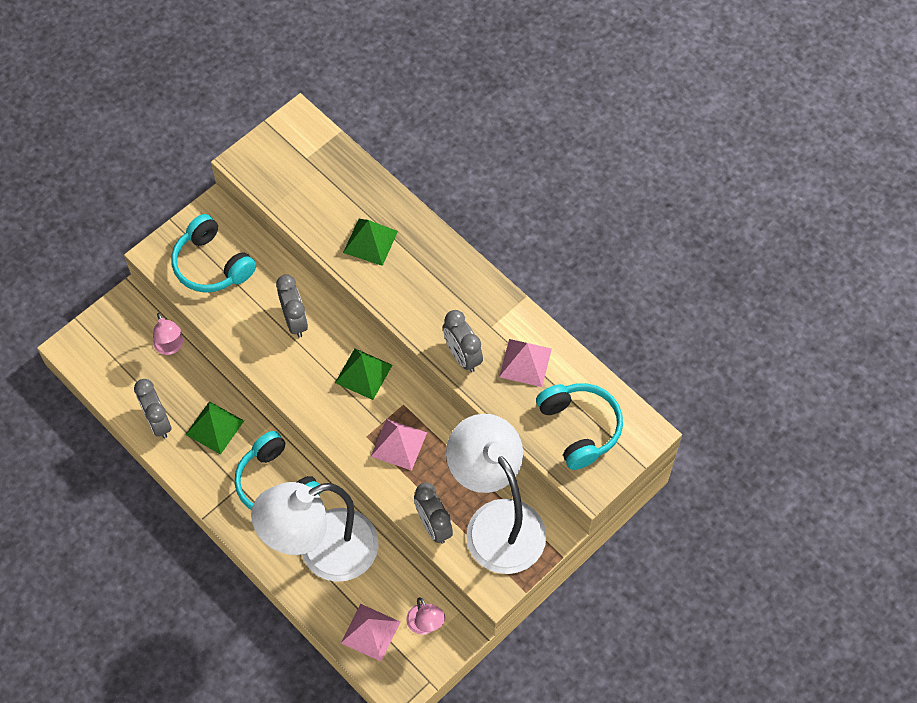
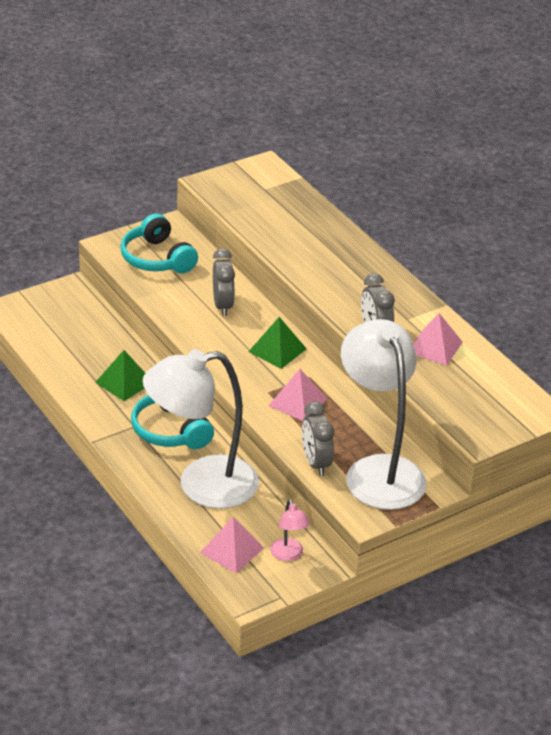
camera: 10 degrees right, 25 degrees down
(158, 422) = (72, 370): grey clock -> none
(170, 347) = (100, 323): pink lamp -> none
(370, 241) = (308, 248): green pyramid -> none
(579, 428) = (477, 398): turquoise headphones -> none

